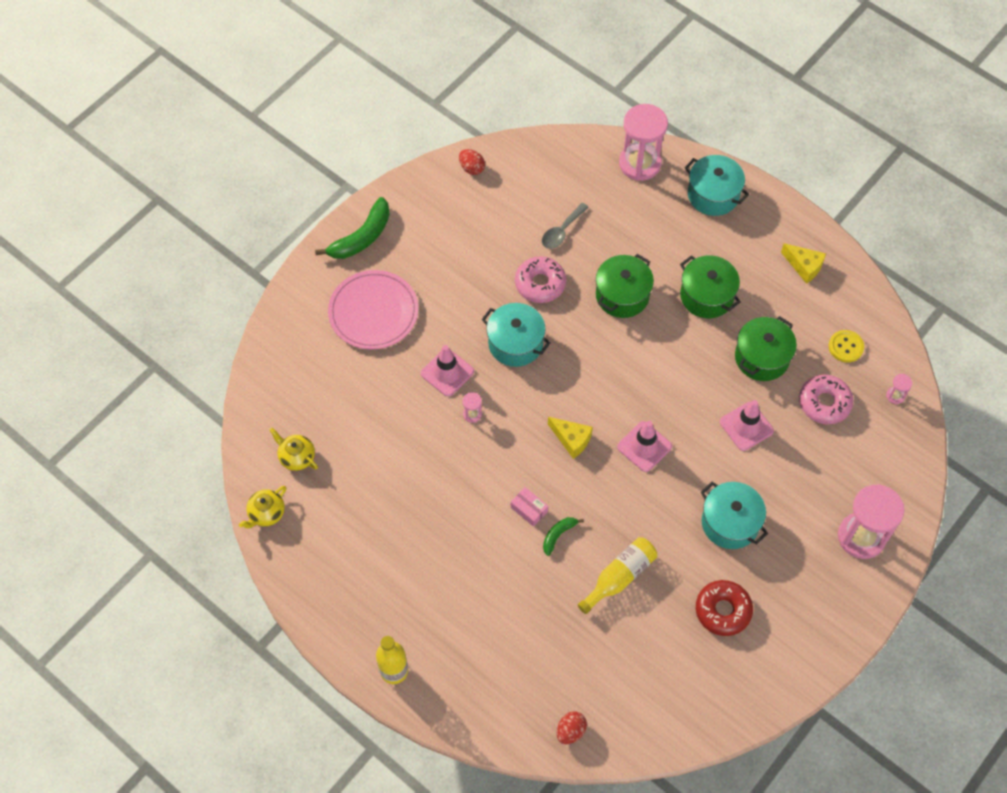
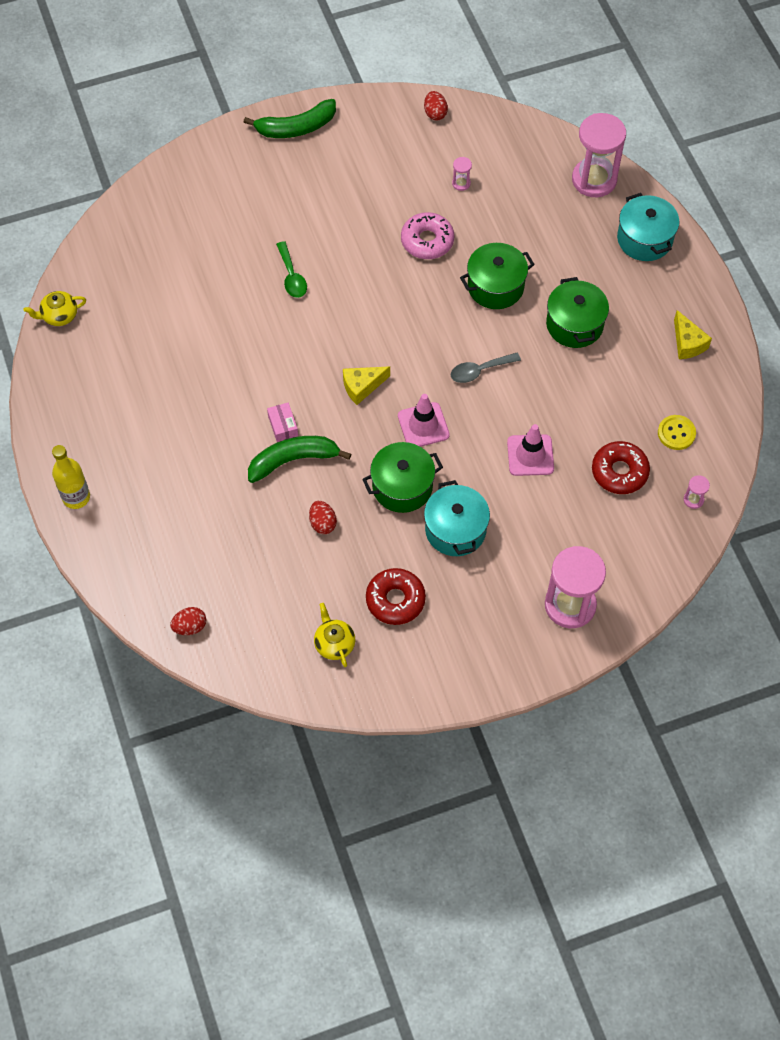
camera: 30 degrees right, 0 degrees up
(296, 457) = (115, 282): yellow teapot -> yellow teapot (334, 643)
(373, 312) = (263, 195): pink plate -> none
(447, 372) = (291, 276): pink traffic cone -> green spoon
(472, 414) = (289, 322): pink hourglass -> pink hourglass (461, 183)
(515, 343) = (369, 281): turquoise pot -> none
(558, 535) = (293, 460): green banana -> green banana, size x1.92
(562, 231) = (479, 205): grey spoon -> grey spoon (480, 370)
(571, 439) = (362, 387): yellow cheese -> yellow cheese turned 90 degrees clockwise
(619, 577) = (322, 523): yellow bottle -> red egg
(762, 357) = (588, 403): green pot -> green pot (402, 487)
(824, 403) = (619, 472): pink donut -> red donut

